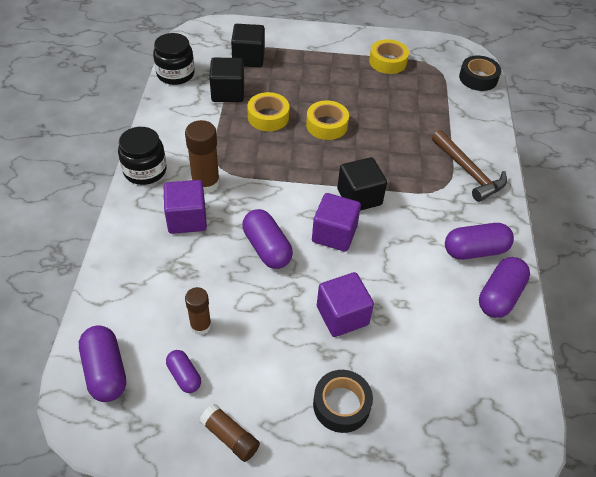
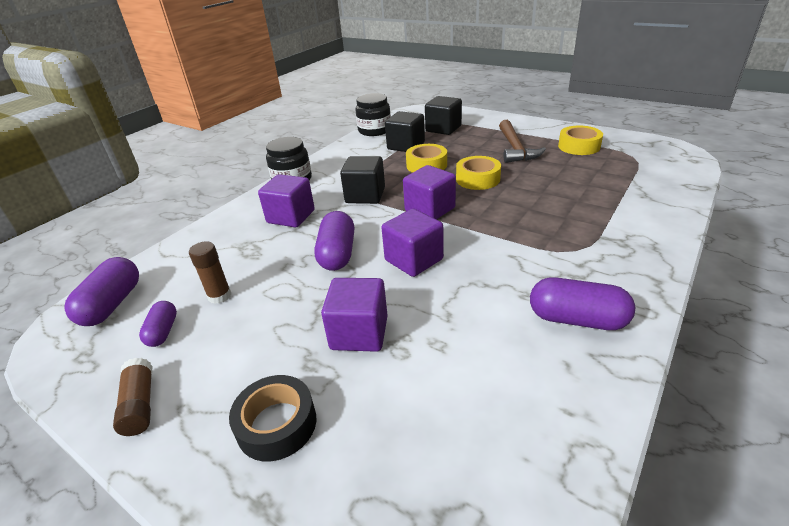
camera: 35 degrees right, 15 degrees down
(206, 183) = (330, 197): brown glue stick -> none
(309, 174) = (430, 209): none -> purple cube
(359, 197) = (466, 237): black cube -> black cube (365, 195)
(469, 172) = (618, 244): brown hammer -> brown hammer (515, 148)
(478, 78) = (682, 171): black tape -> none
(499, 296) = (582, 380): purple capsule -> none

